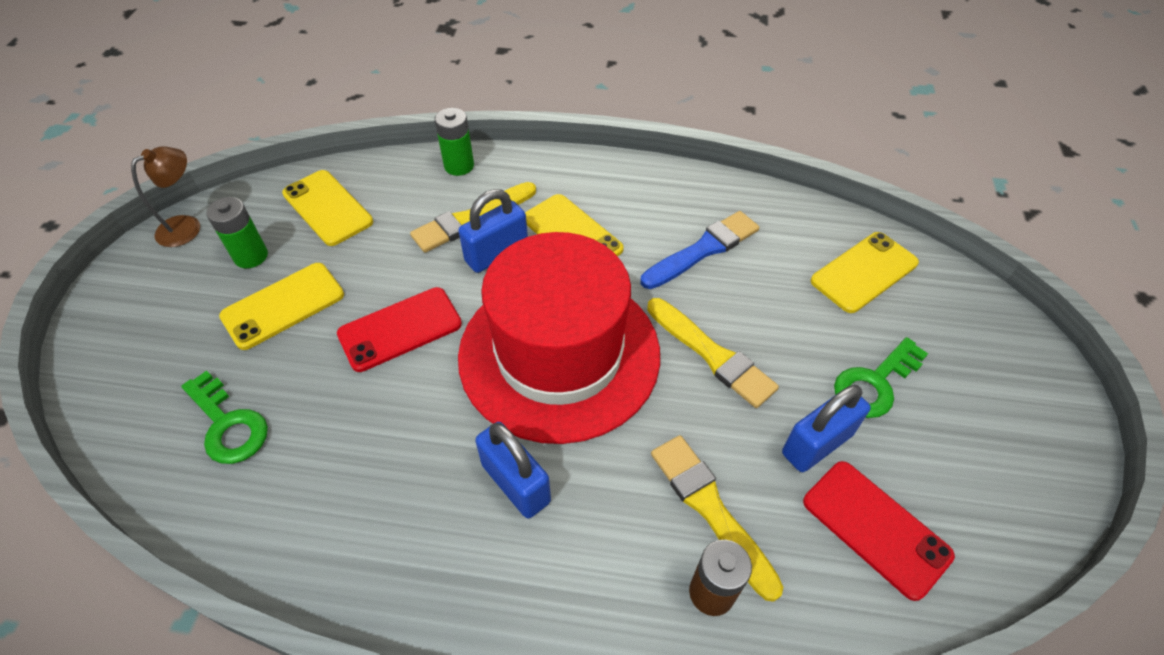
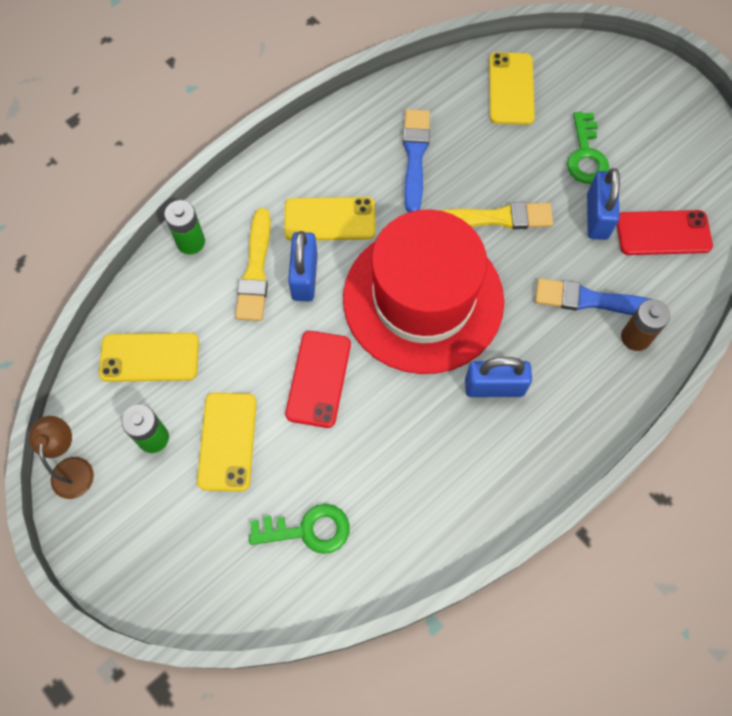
camera: 50 degrees left, 15 degrees up
(710, 509) = (591, 300): yellow brush -> blue brush

